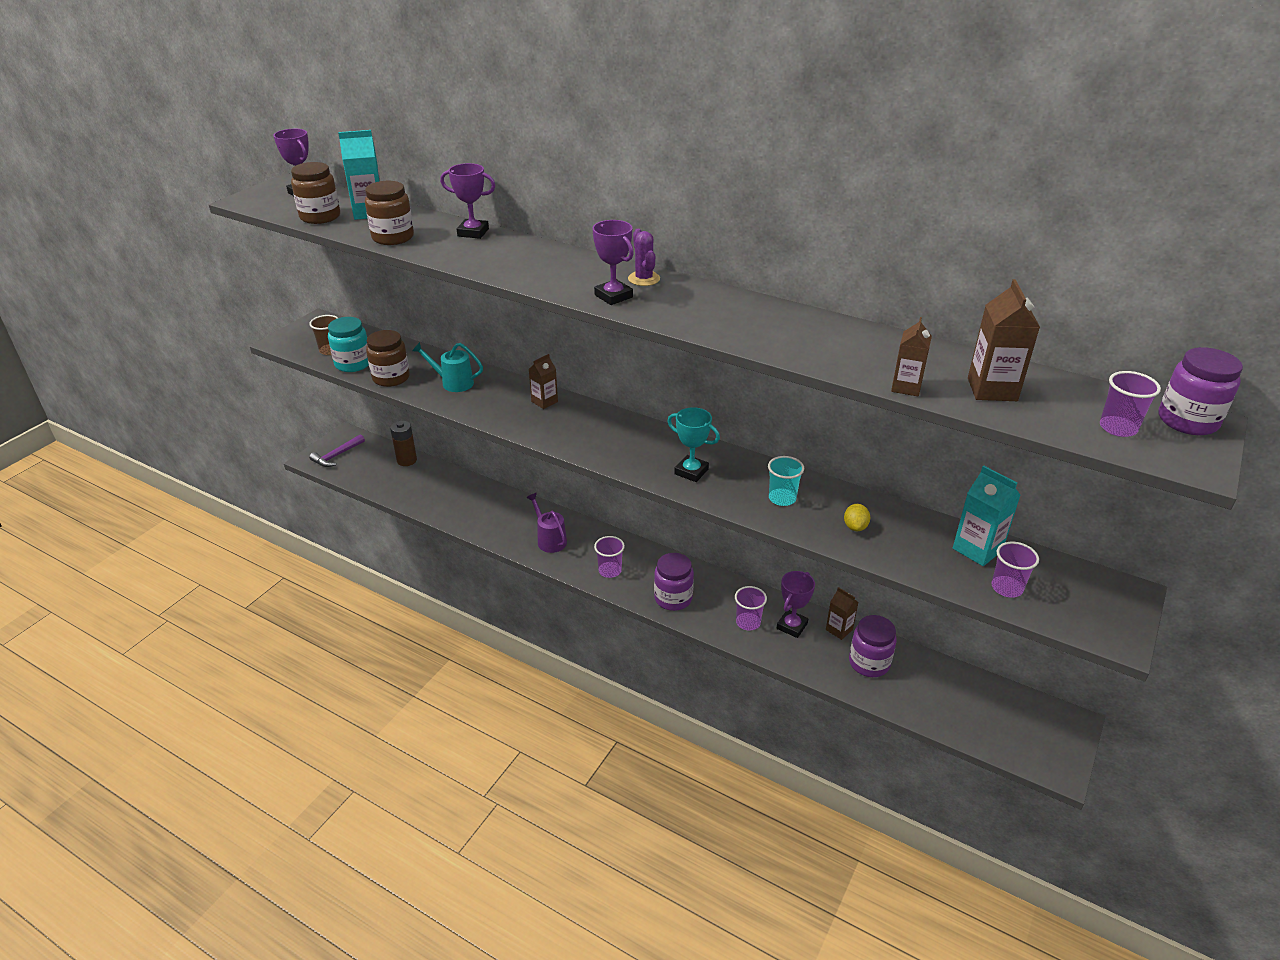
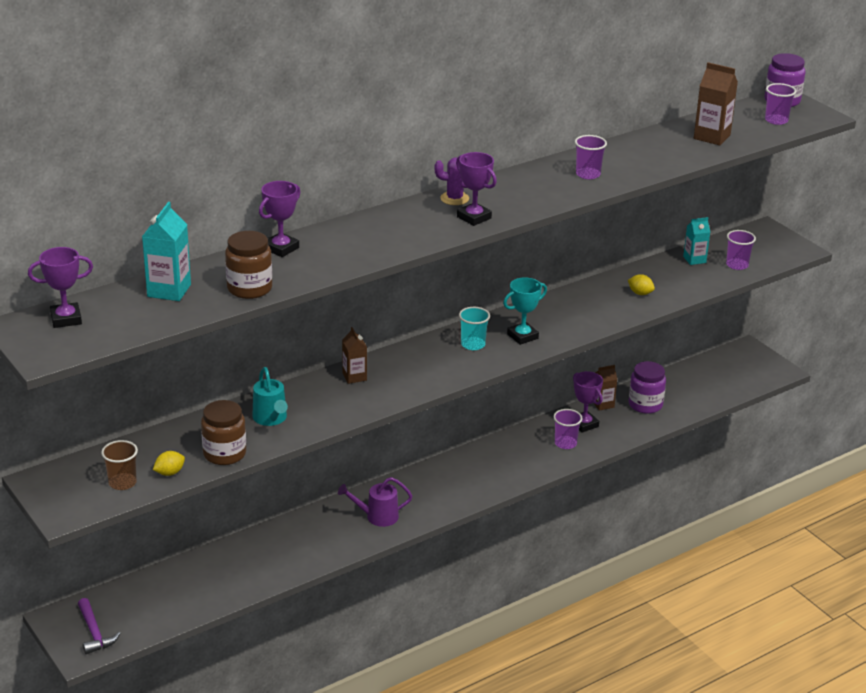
camera: 65 degrees left, 5 degrees down
(320, 217) = (150, 318): brown jar -> none
(353, 364) = (169, 473): turquoise jar -> yellow lemon
(407, 460) = (156, 580): brown battery -> none
(453, 383) = (271, 419): turquoise watering can -> turquoise watering can turned 60 degrees counterclockwise
(610, 570) = (449, 494): purple cup -> purple cup (588, 174)
(613, 296) = (474, 217): purple trophy -> purple trophy turned 60 degrees clockwise
(673, 598) = (510, 471): purple jar -> none
(782, 498) = (586, 310): turquoise cup -> turquoise cup (473, 344)
(906, 387) = (690, 159): brown carton -> none
(977, 549) = (694, 259): turquoise carton -> turquoise carton, size x0.66

